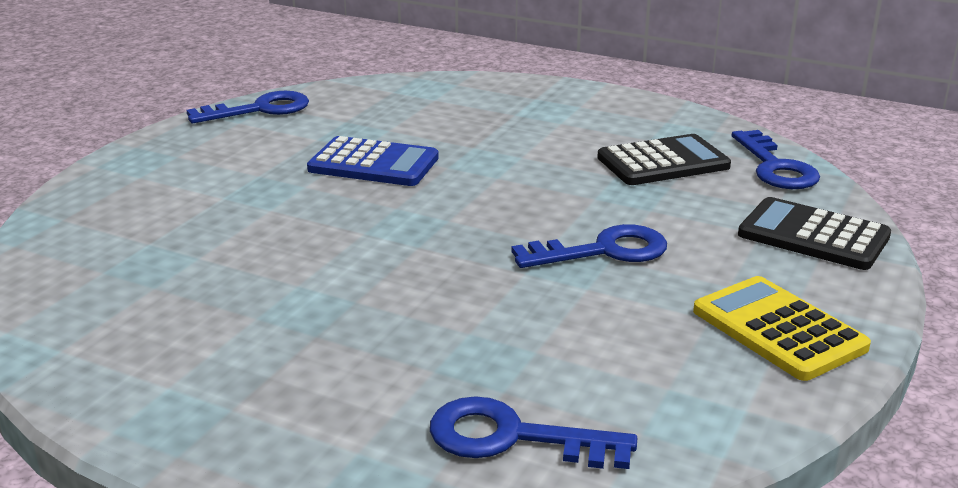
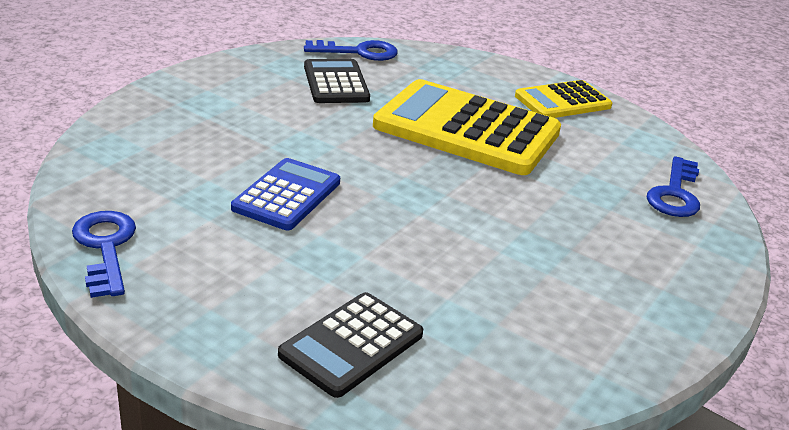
camera: 85 degrees left, 5 degrees up
(602, 251) = (466, 129): blue key -> yellow calculator
(813, 236) = (457, 66): black calculator -> black calculator (351, 345)

